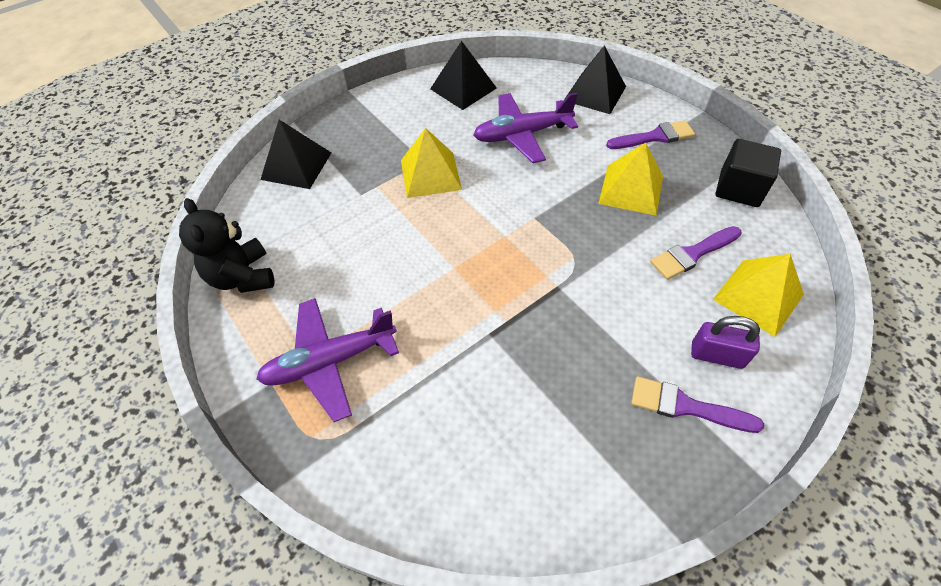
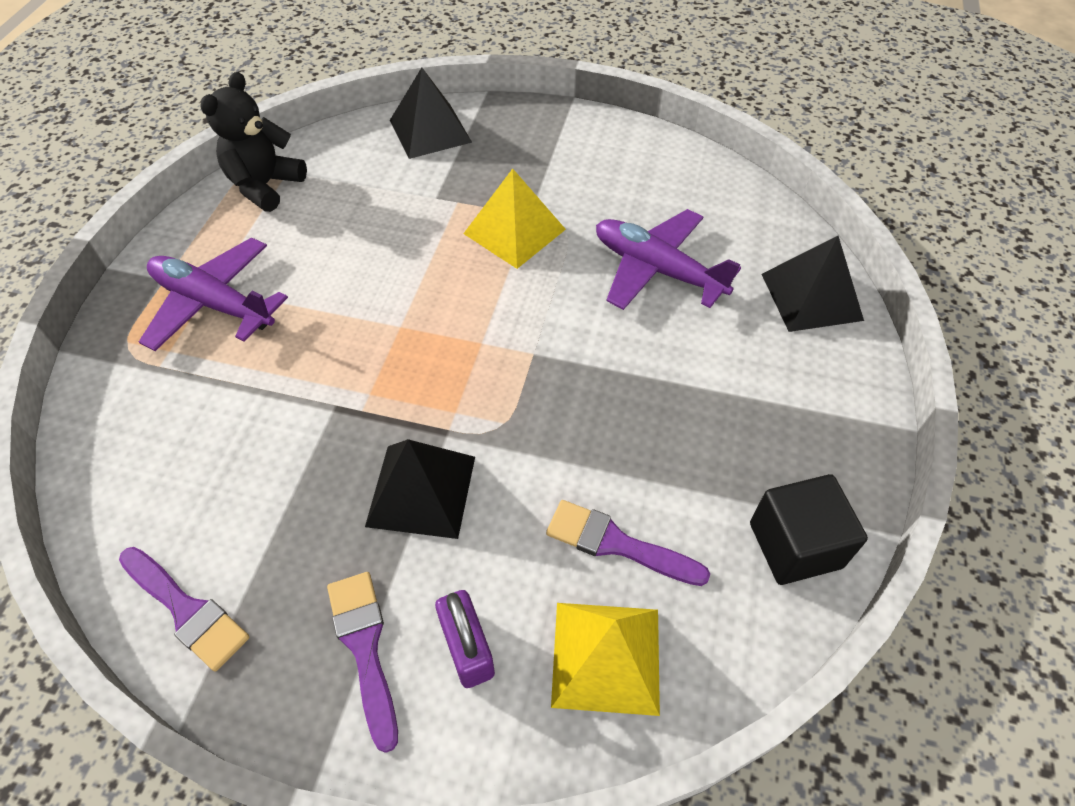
camera: 50 degrees right, 0 degrees up
(463, 88) = (679, 177): black pyramid -> black pyramid (421, 490)
(631, 189) = (671, 422): yellow pyramid -> none
(654, 137) = (797, 400): purple brush -> purple brush (186, 610)

